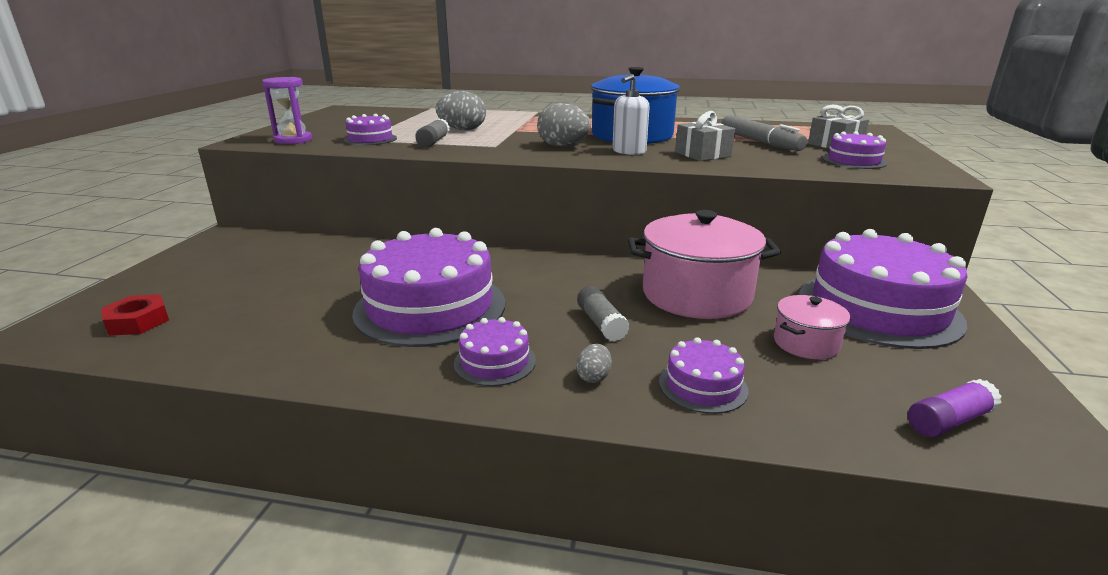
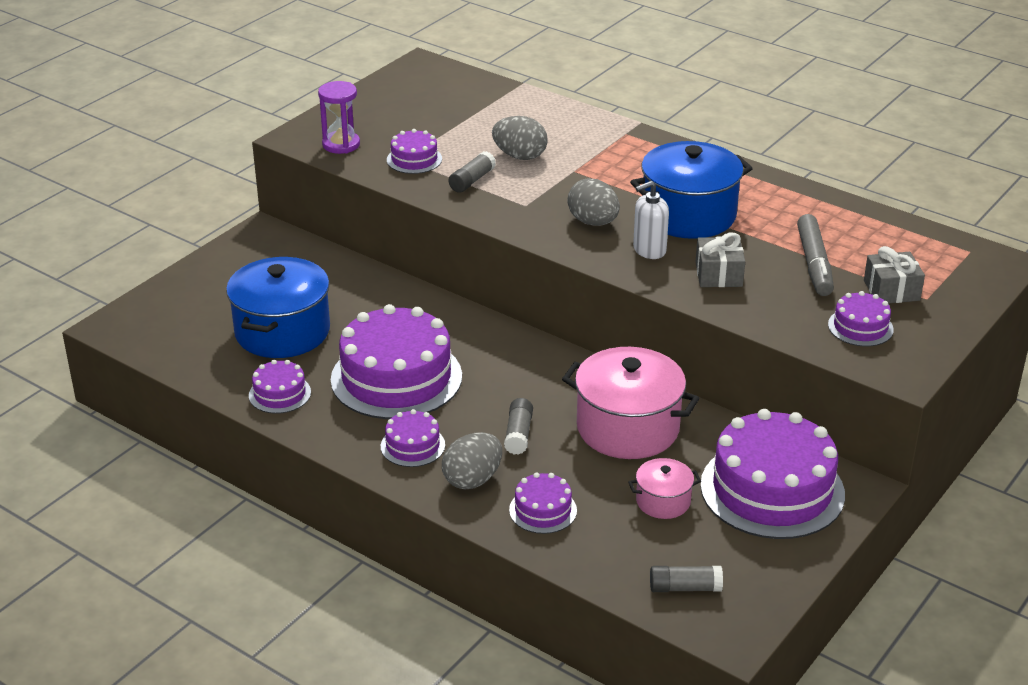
camera: 25 degrees right, 10 degrees up
(138, 321) = (180, 332): red nut -> none
(275, 297) = (282, 331): none -> blue pot
(294, 351) = (280, 394): none -> purple cake
(593, 377) = (472, 479): grey egg -> grey egg, size x1.92
(949, 421) = (685, 588): purple glue stick -> grey glue stick

